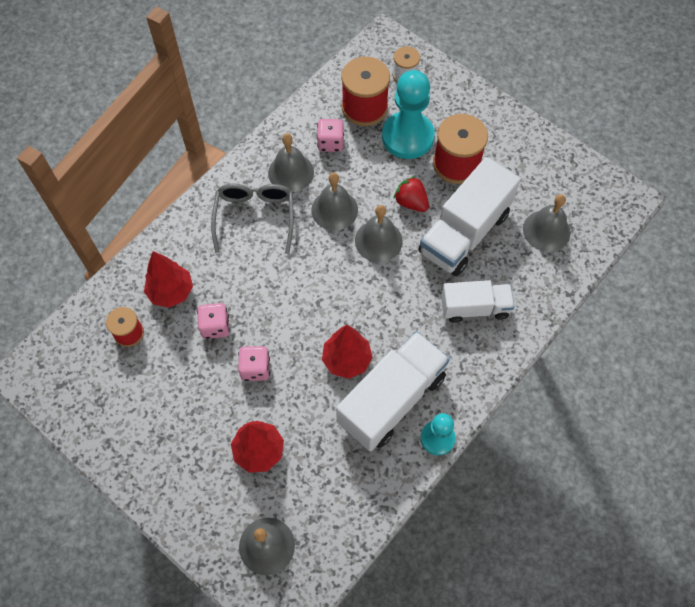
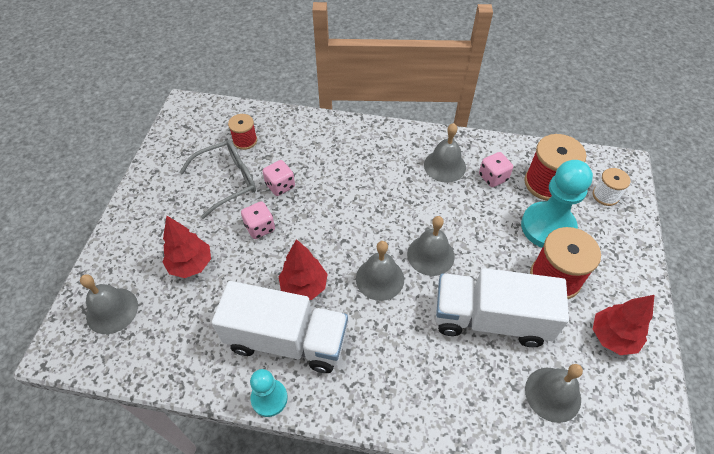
camera: 60 degrees right, 10 degrees down
(171, 292) = (292, 147): red tree -> red tree (612, 337)
(255, 218) = (387, 164): grey glasses -> grey glasses (227, 181)
(334, 210) = (435, 210): grey bell -> grey bell (380, 278)
(411, 202) = (486, 261): red strawberry -> none
(474, 308) = (420, 366): white truck -> none

